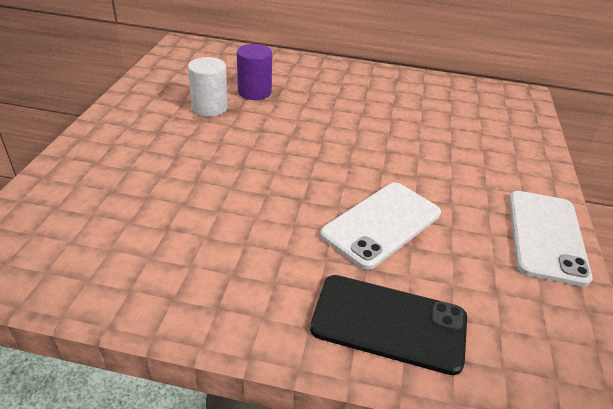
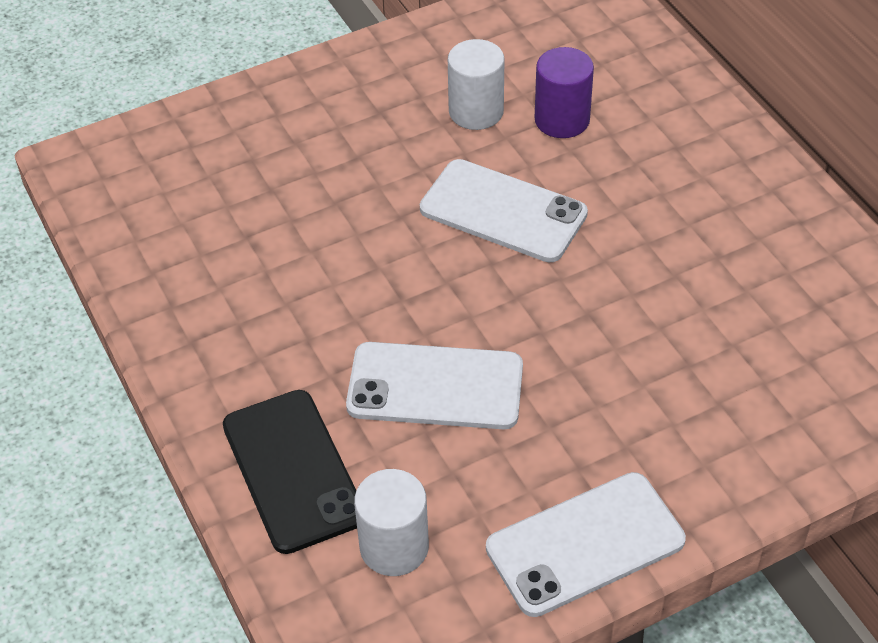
camera: 55 degrees right, 10 degrees up
(287, 136) = (503, 211): none -> white phone
(494, 312) = (394, 547): none -> white cylinder

